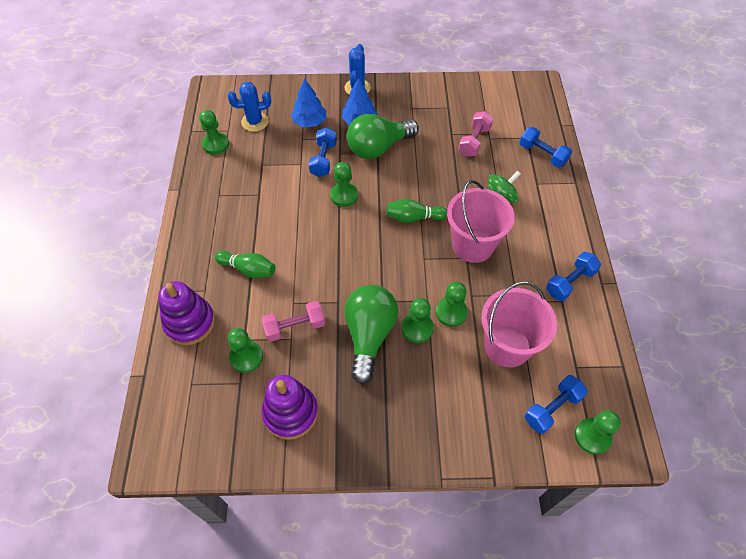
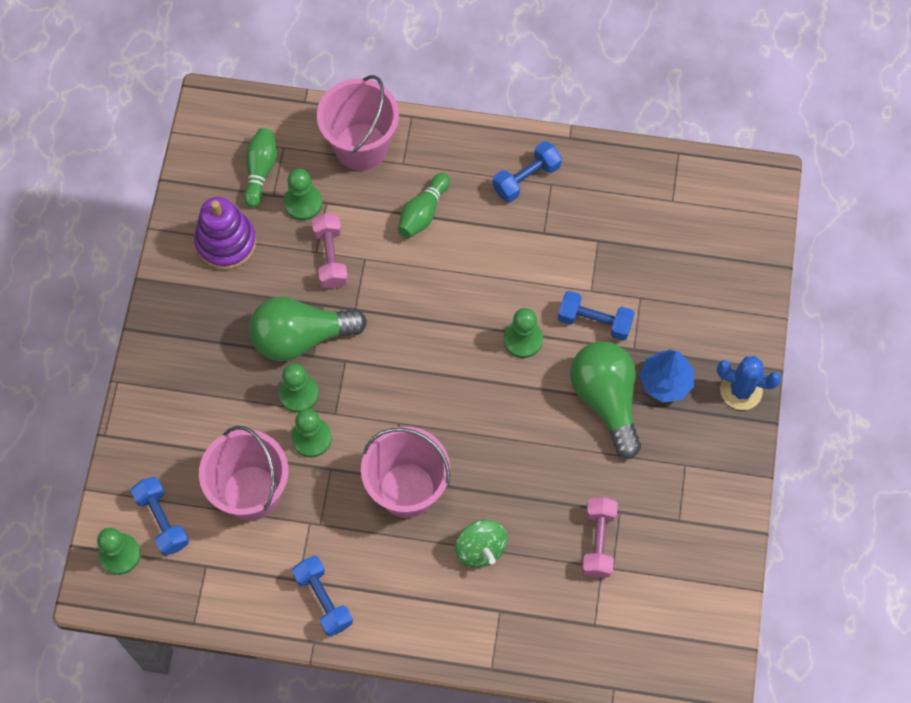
camera: 100 degrees right, 10 degrees up
(190, 323) = (361, 147): purple stacking toy -> pink bucket
(216, 144) = (646, 184): green pawn -> none
(255, 122) = (684, 237): blue cactus -> none
(309, 122) = (674, 311): blue tree -> none
(369, 335) = (301, 337): green light bulb -> green light bulb turned 150 degrees clockwise
(413, 217) = (468, 423): green bowling pin -> green bowling pin (260, 171)
(474, 141) = (598, 541): pink dumbbell -> pink dumbbell turned 60 degrees clockwise
(542, 154) = (555, 637): blue dumbbell -> blue dumbbell (526, 178)

